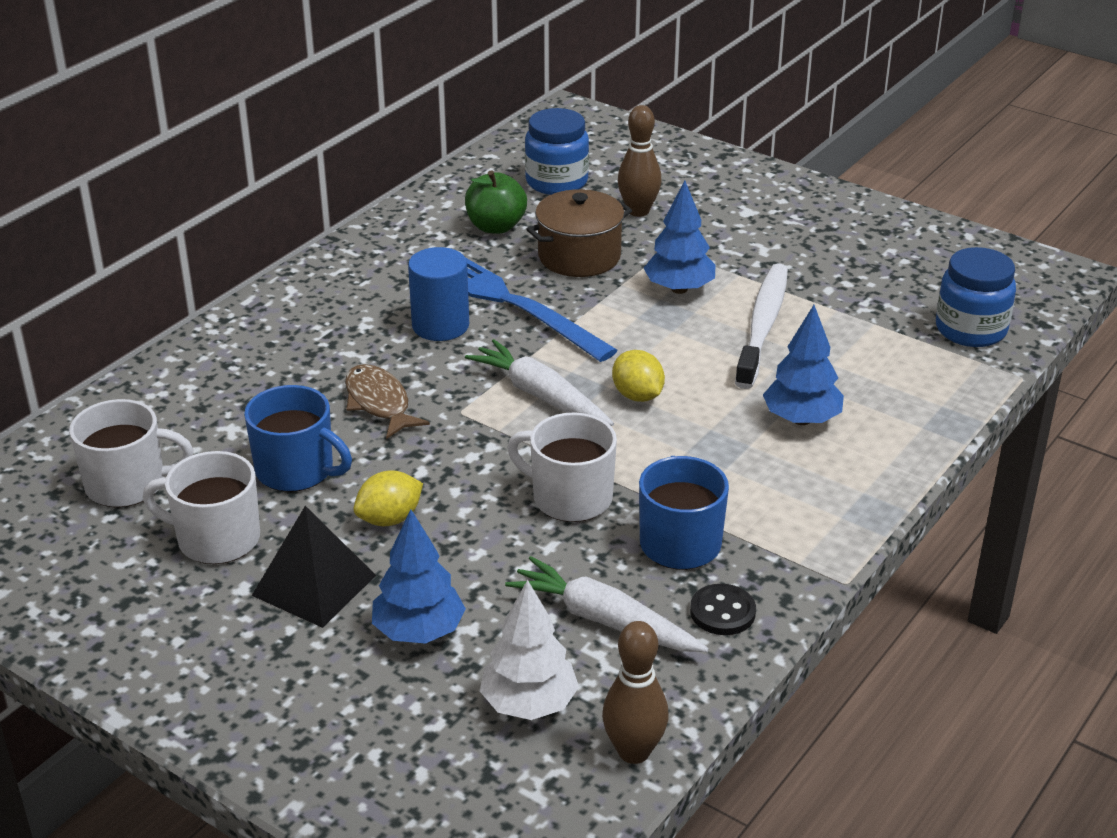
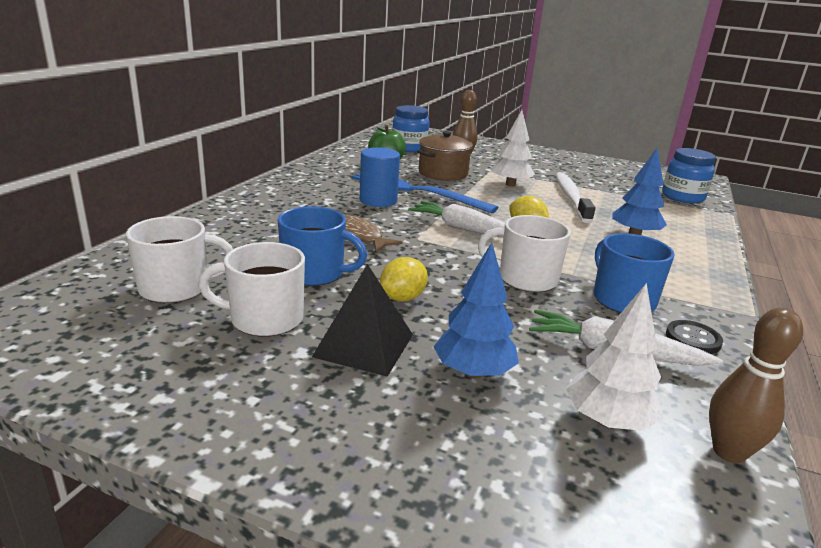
camera: 15 degrees left, 10 degrees down
(679, 289) = (510, 184): blue tree -> white tree

